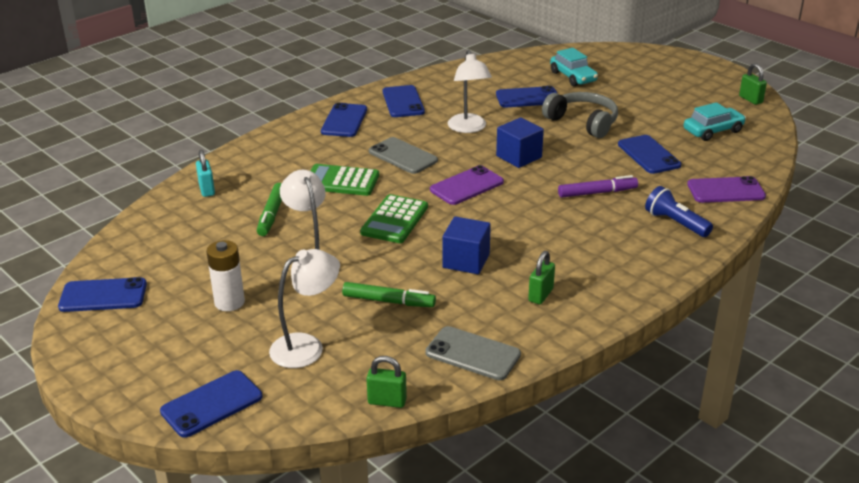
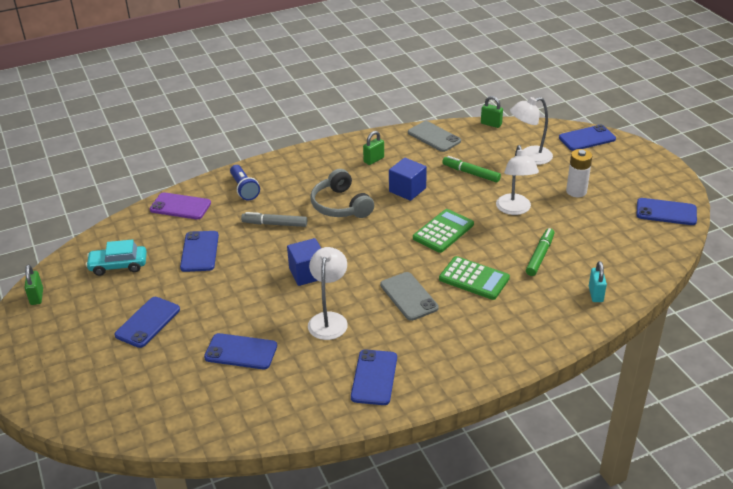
camera: 160 degrees left, 5 degrees up
(344, 121) = (448, 360): blue phone -> blue phone (148, 322)
(466, 186) = (371, 251): purple phone -> none
(573, 77) = (165, 376): turquoise car -> none
(583, 122) = (218, 302): grey headphones -> grey headphones (341, 205)
(597, 193) = (275, 224): purple marker -> grey marker

